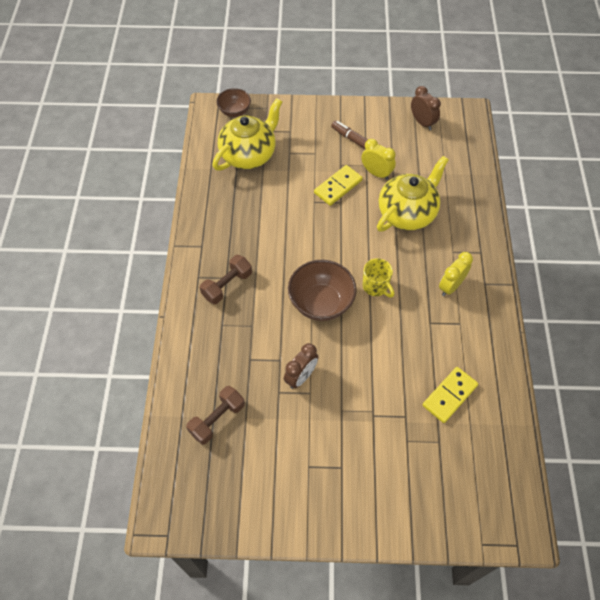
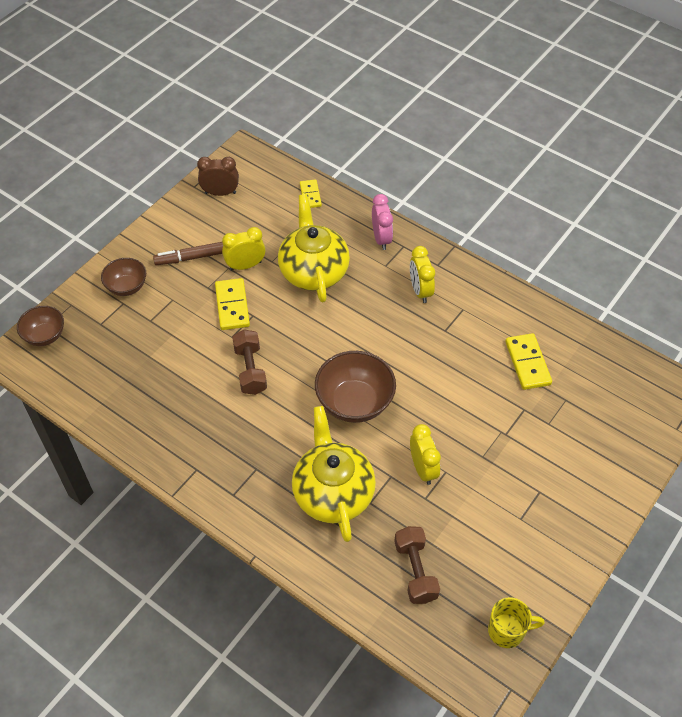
camera: 55 degrees left, 5 degrees down
(227, 285) = (266, 473): brown dumbbell -> brown dumbbell (250, 370)
(249, 154) = (117, 357): yellow teapot -> yellow teapot (333, 492)
(301, 377) = (423, 469): brown clock -> yellow clock
(303, 125) = (127, 287): none -> brown bowl
(376, 286) = (373, 347): yellow mug -> yellow mug (507, 631)
(470, 171) = (310, 195): none -> yellow domino
(474, 235) = (381, 238): none -> pink clock

